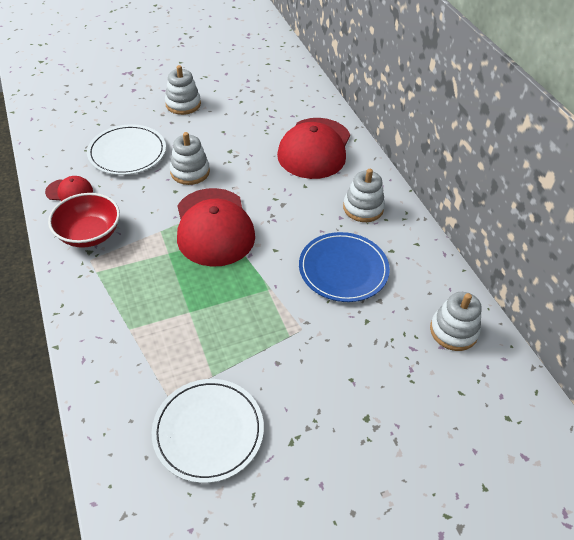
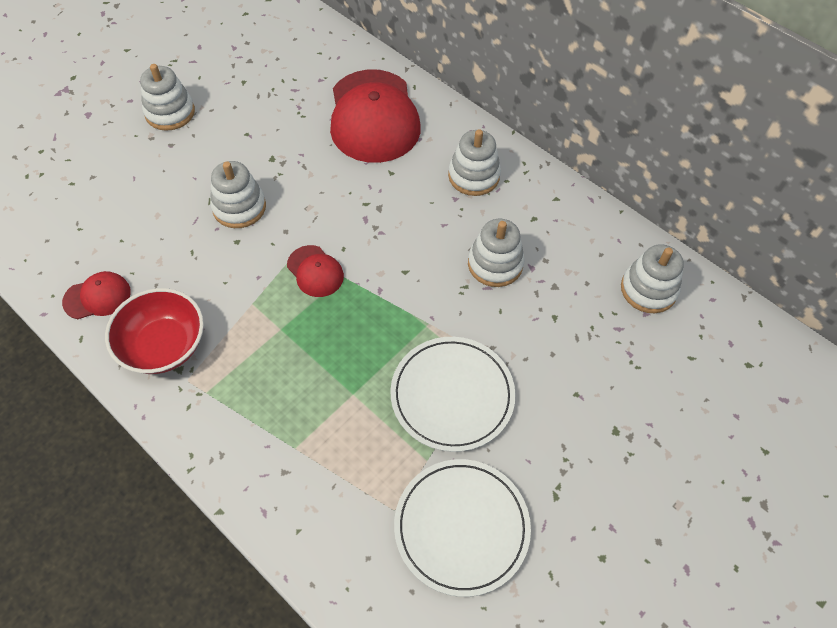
camera: 25 degrees left, 10 degrees up
(127, 152) = (139, 211): white plate -> white plate (452, 395)
(214, 227) = (315, 271): red cap -> red cap, size x0.46
(343, 269) = (495, 264): blue plate -> white stacking toy

